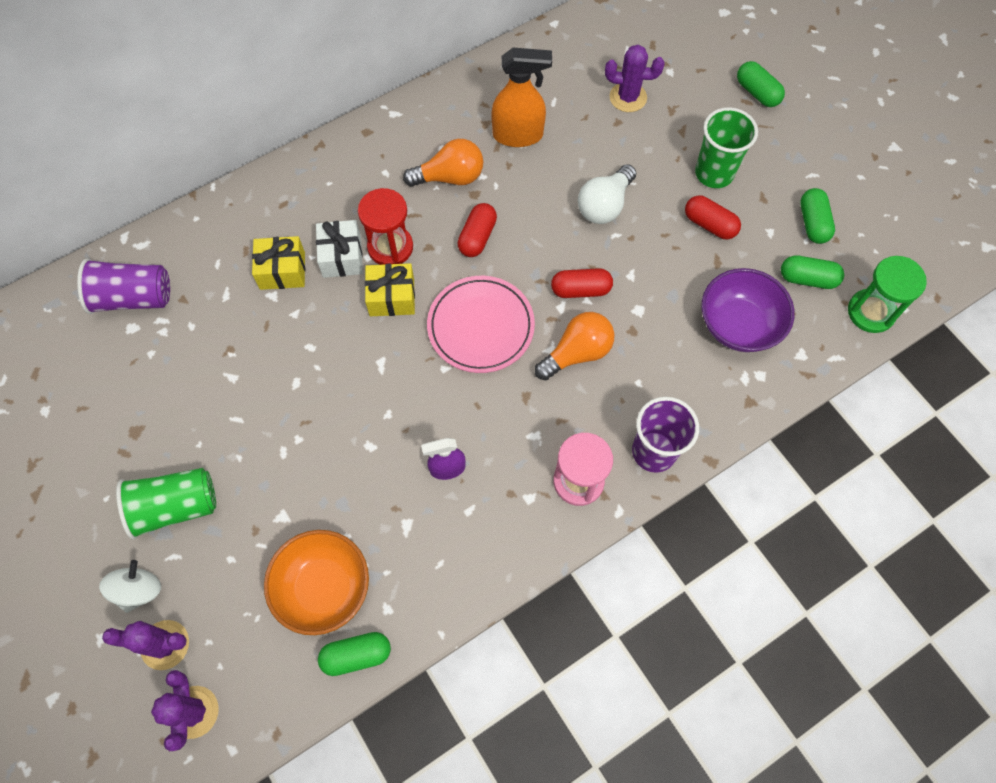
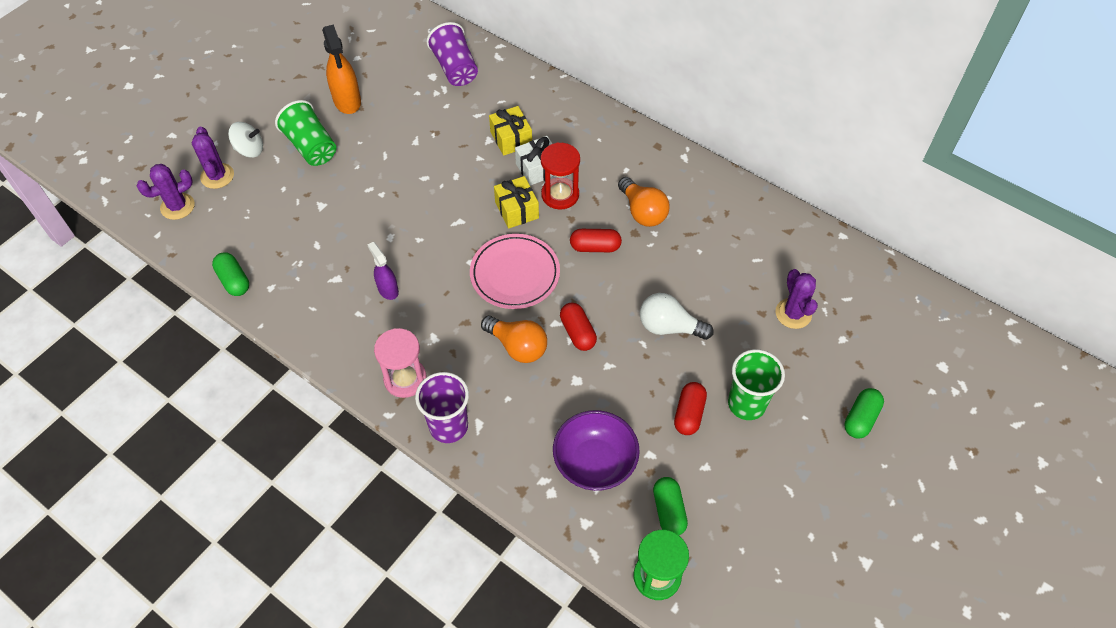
camera: 70 degrees right, 10 degrees down
(323, 588) = (276, 246): orange bowl -> none
(518, 135) = (708, 245): orange spray bottle -> orange spray bottle (347, 101)
(812, 223) = (733, 502): green capsule -> none

